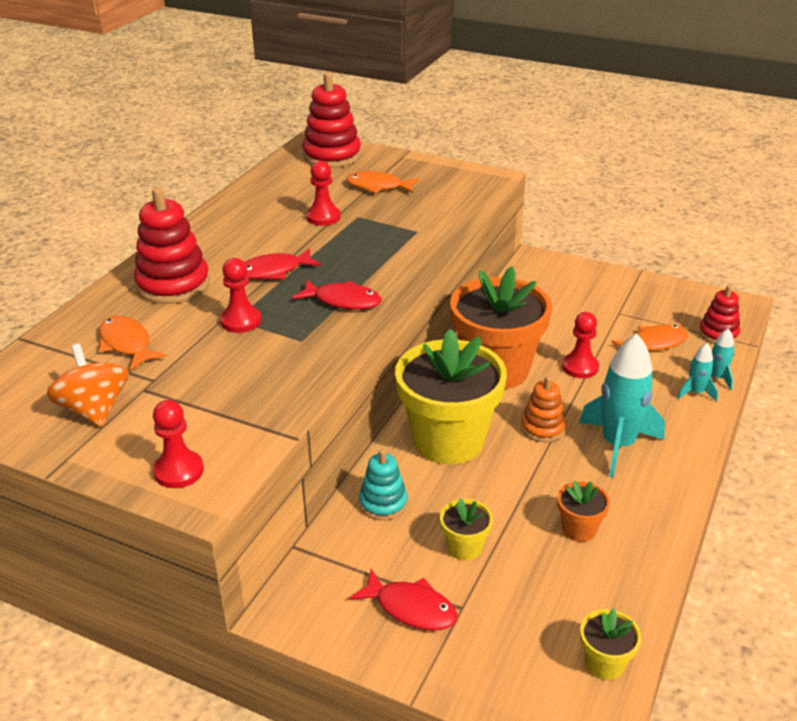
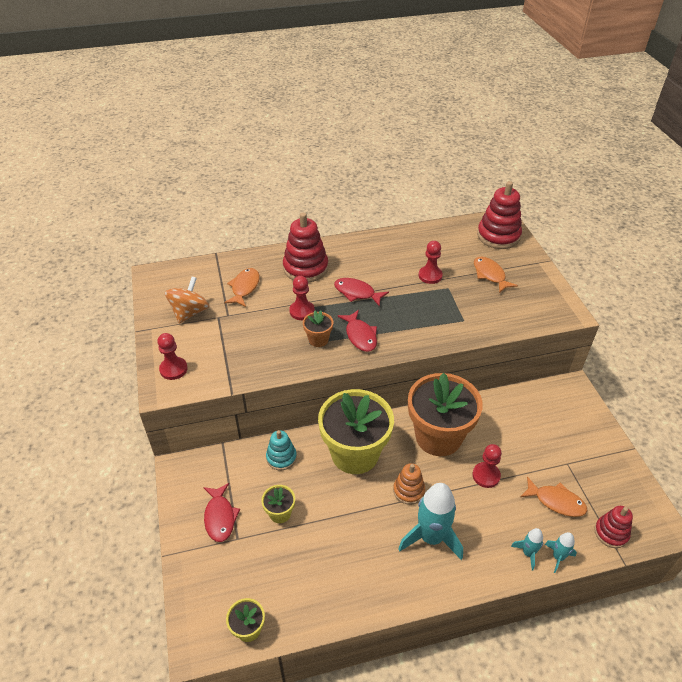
camera: 50 degrees right, 10 degrees up
(579, 529) = (339, 559): orange flower pot -> orange flower pot (318, 339)

